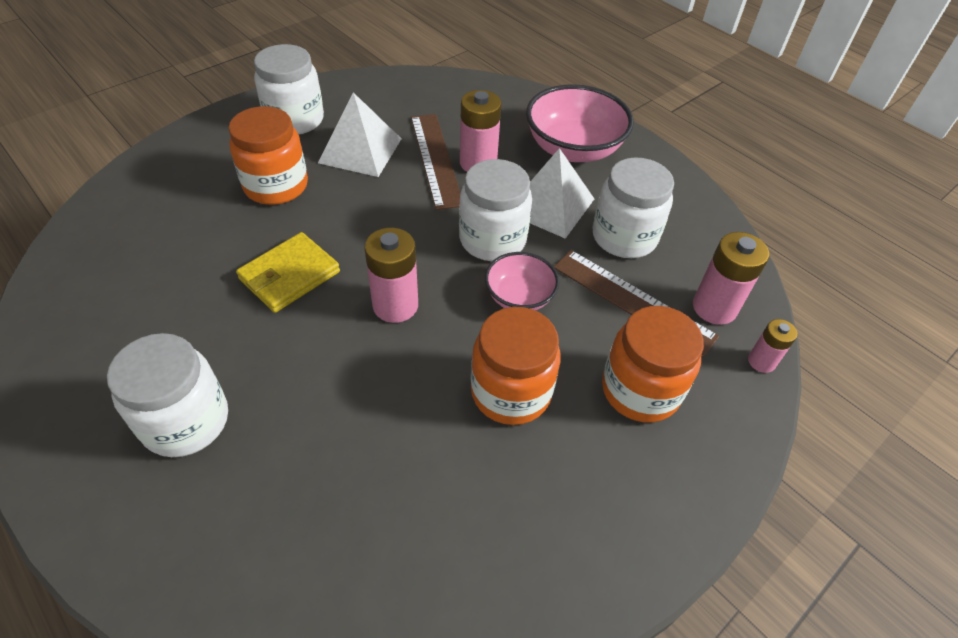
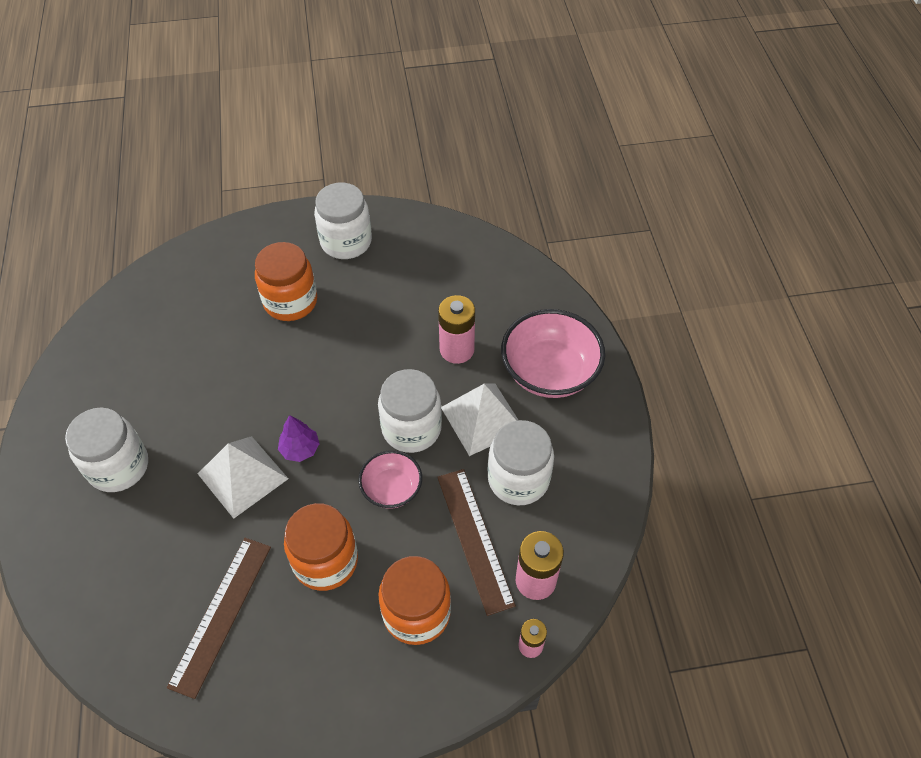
camera: 35 degrees right, 5 degrees up
(289, 275) = (248, 387): yellow wallet -> none
(360, 150) = (374, 294): white pyramid -> white pyramid (242, 476)
(395, 305) = (300, 449): pink battery -> purple tree
(435, 159) = (426, 330): brown ruler -> brown ruler (221, 614)

